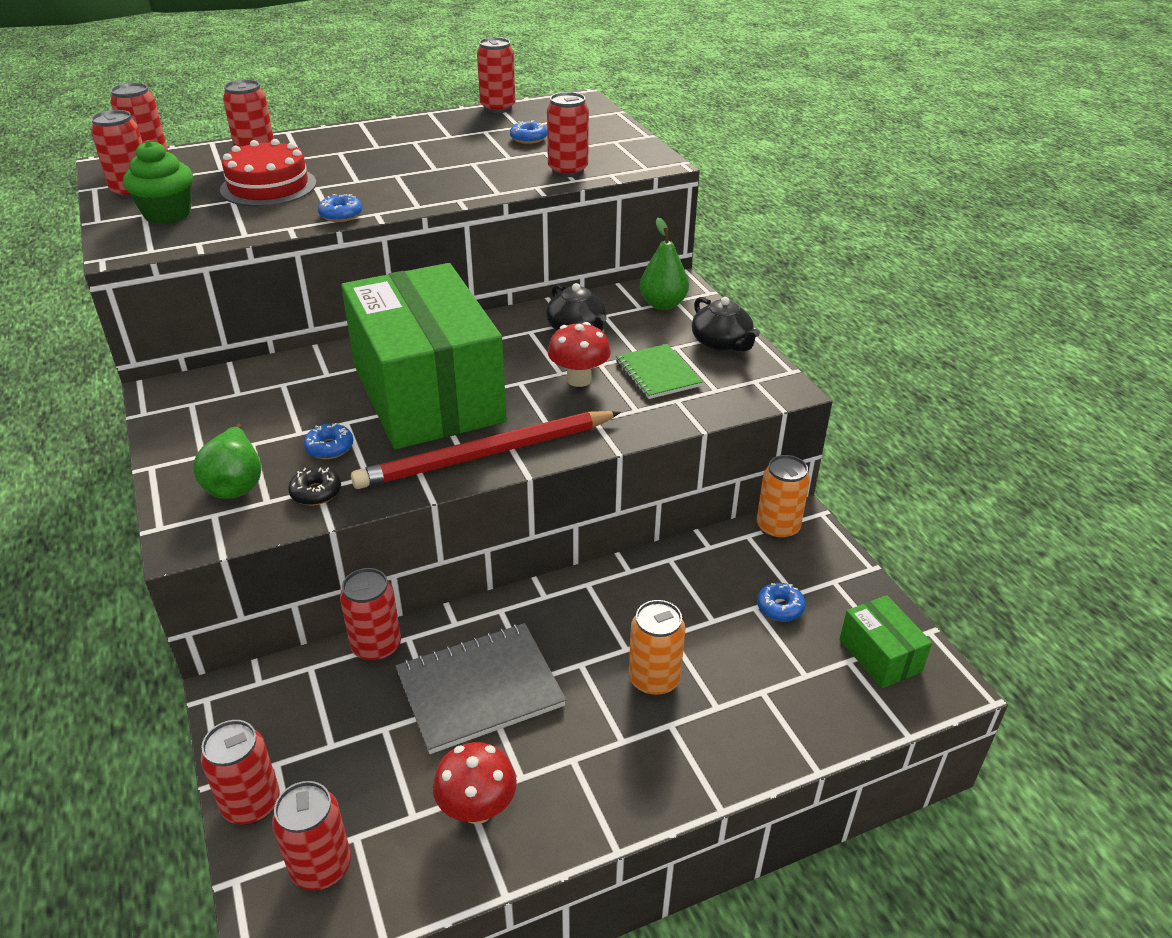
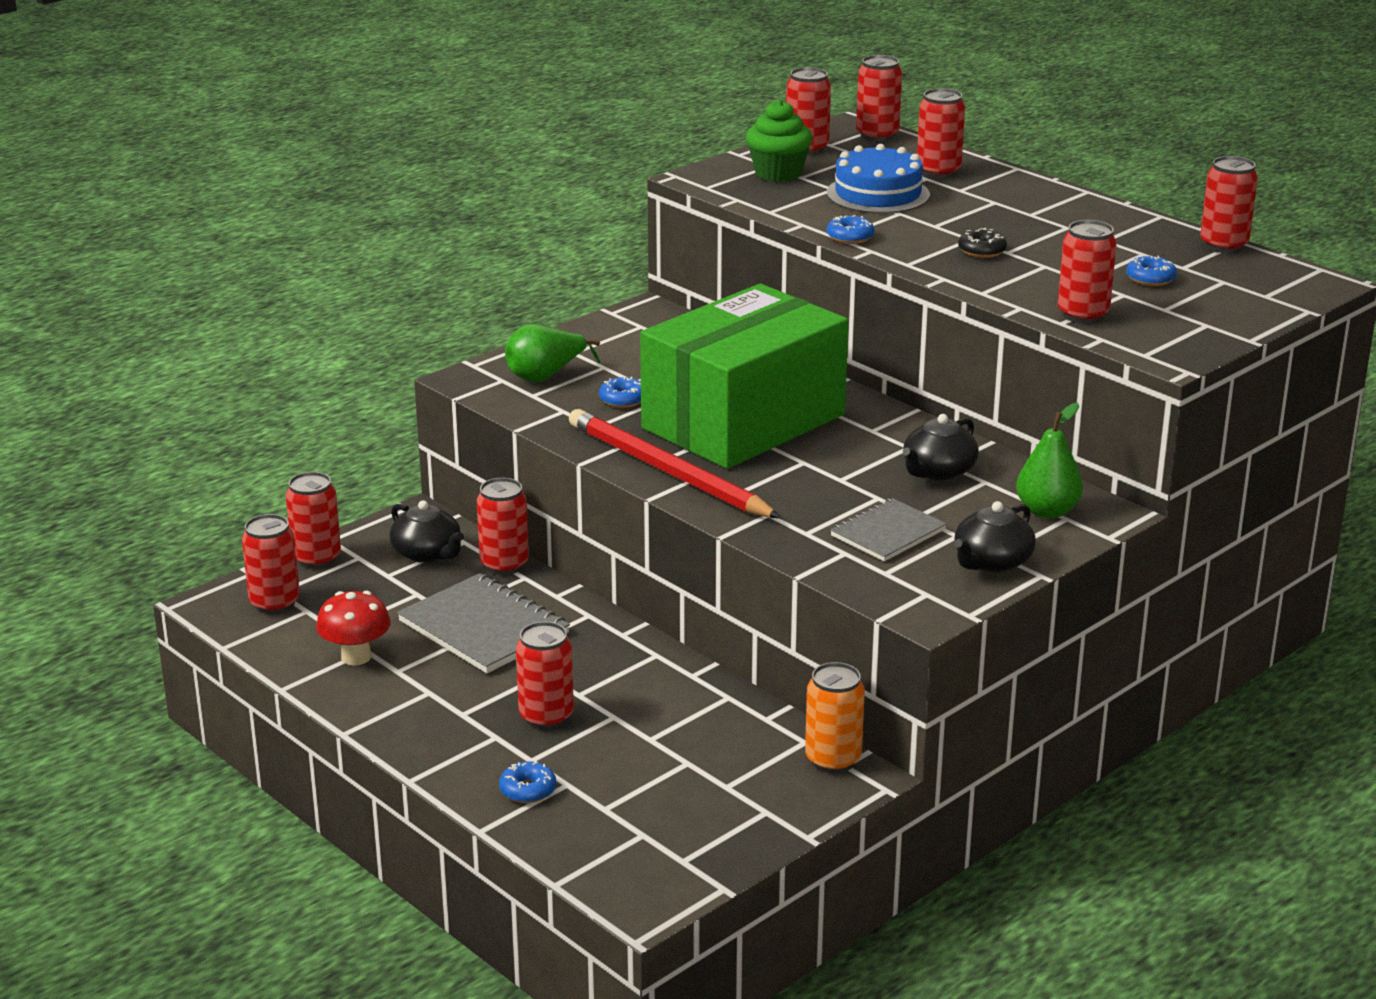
camera: 70 degrees right, 10 degrees down
(268, 186) = (878, 194): red cake -> blue cake
(312, 701) = (427, 553): none -> black teapot
(316, 492) = (557, 411): black donut -> black donut (982, 251)
(579, 379) = (836, 491): red mushroom -> none
(654, 680) = (546, 717): orange can -> red can
(658, 373) = (888, 533): green notebook -> grey notebook
(780, 607) = (697, 779): blue donut -> blue donut (528, 790)
(880, 655) = (663, 855): green box -> none

